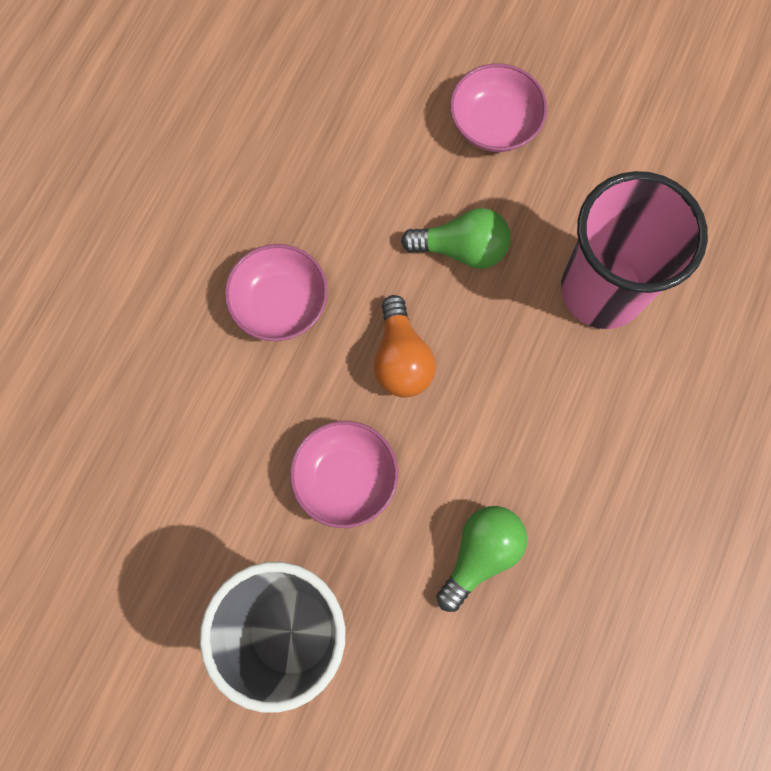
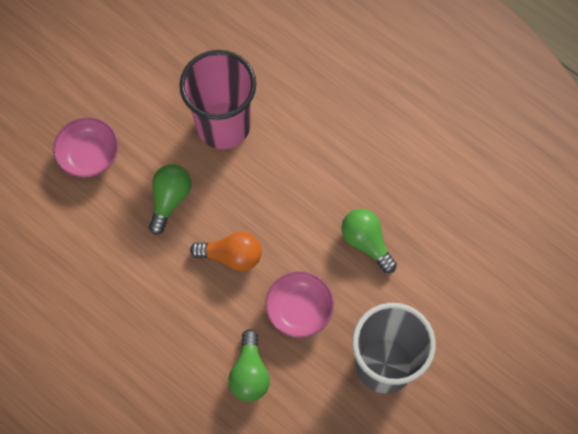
camera: 75 degrees left, 5 degrees down
(232, 432) = (249, 373): none -> green light bulb
(280, 303) = (171, 322): pink bowl -> none

